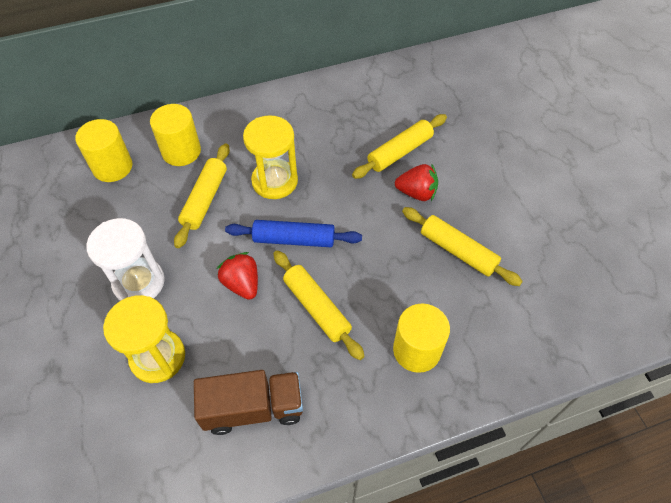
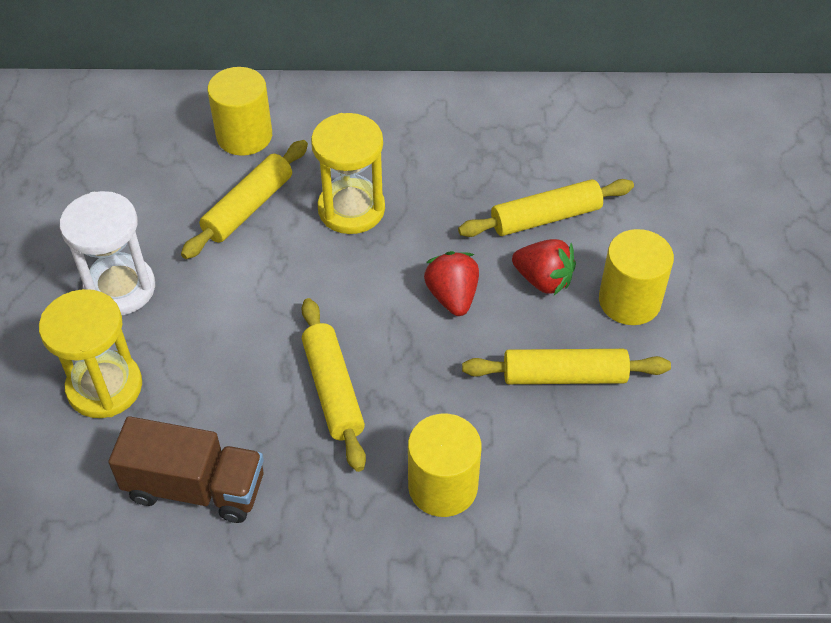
camera: 20 degrees right, 5 degrees down
(112, 167) = (148, 132): yellow cylinder -> yellow cylinder (629, 301)
(242, 284) = (249, 330): red strawberry -> red strawberry (452, 296)
(294, 239) = (342, 293): blue rolling pin -> none
(458, 251) = (564, 376): yellow rolling pin -> yellow rolling pin turned 60 degrees counterclockwise

